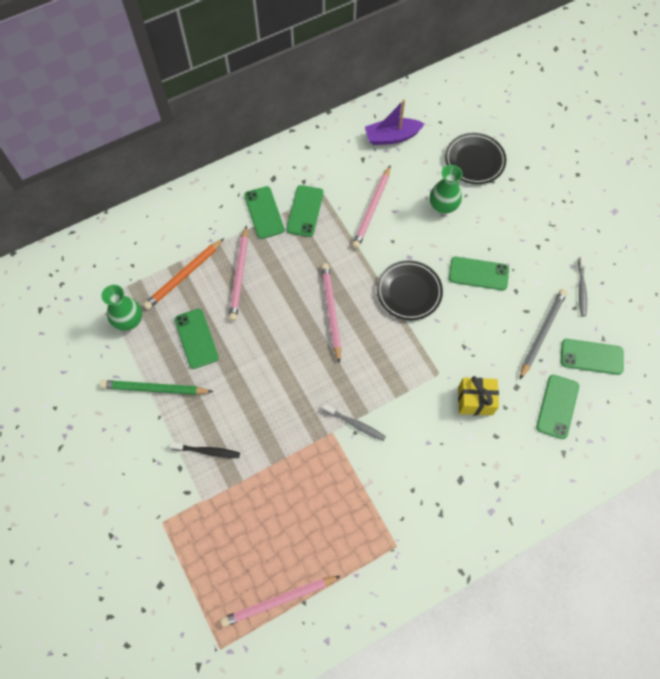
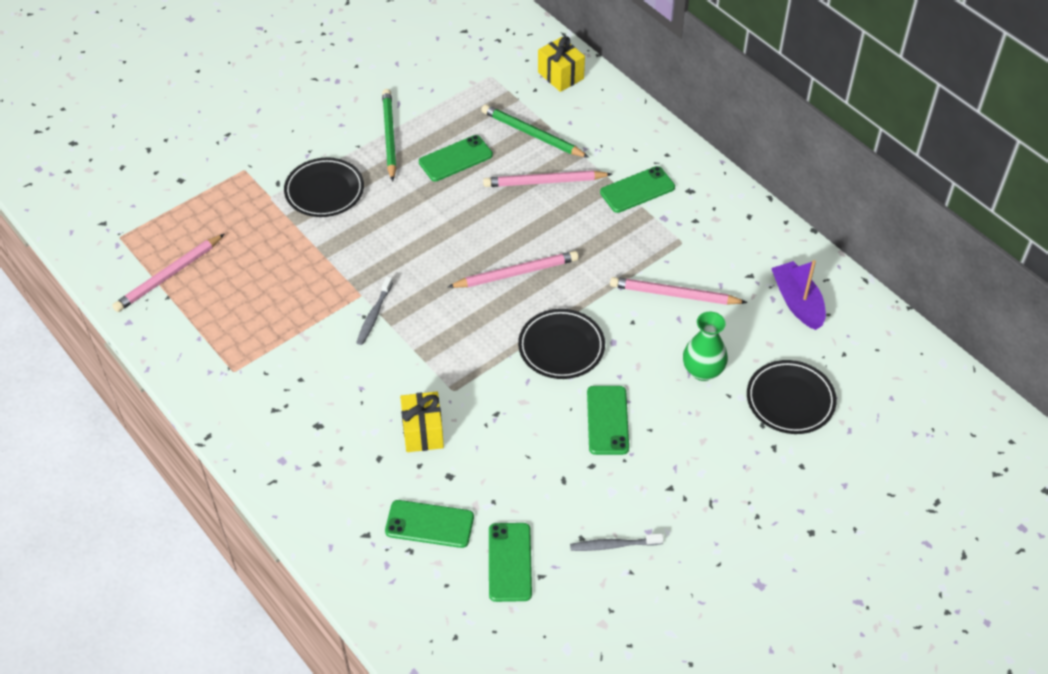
camera: 80 degrees right, 15 degrees down
(121, 243) = (560, 75): none -> yellow gift
(129, 320) = (466, 100): green vase -> none
(184, 276) = (532, 134): orange pencil -> green pencil
(207, 451) = (324, 191): black toothbrush -> black plate
(279, 600) = (168, 276): pink pencil -> pink pencil turned 105 degrees counterclockwise
(305, 211) = (651, 228): green phone -> none
(542, 333) = (534, 500): grey pencil -> none

